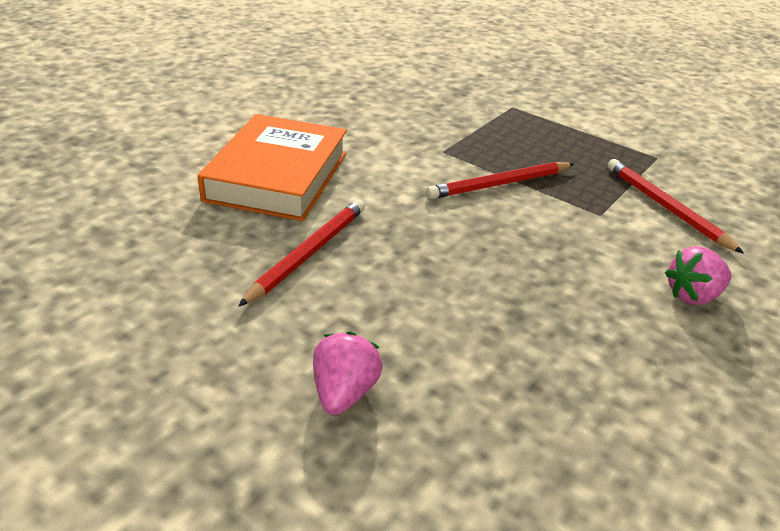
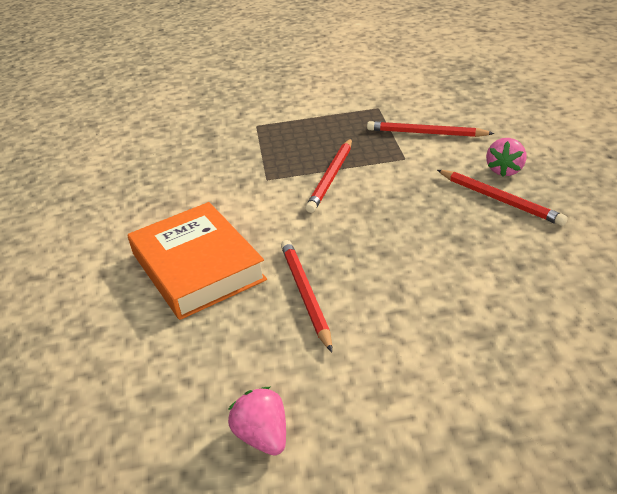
camera: 40 degrees left, 0 degrees up
(344, 392) = (455, 343): pink strawberry -> pink strawberry (263, 436)
(632, 316) = (499, 200): none -> red pencil

